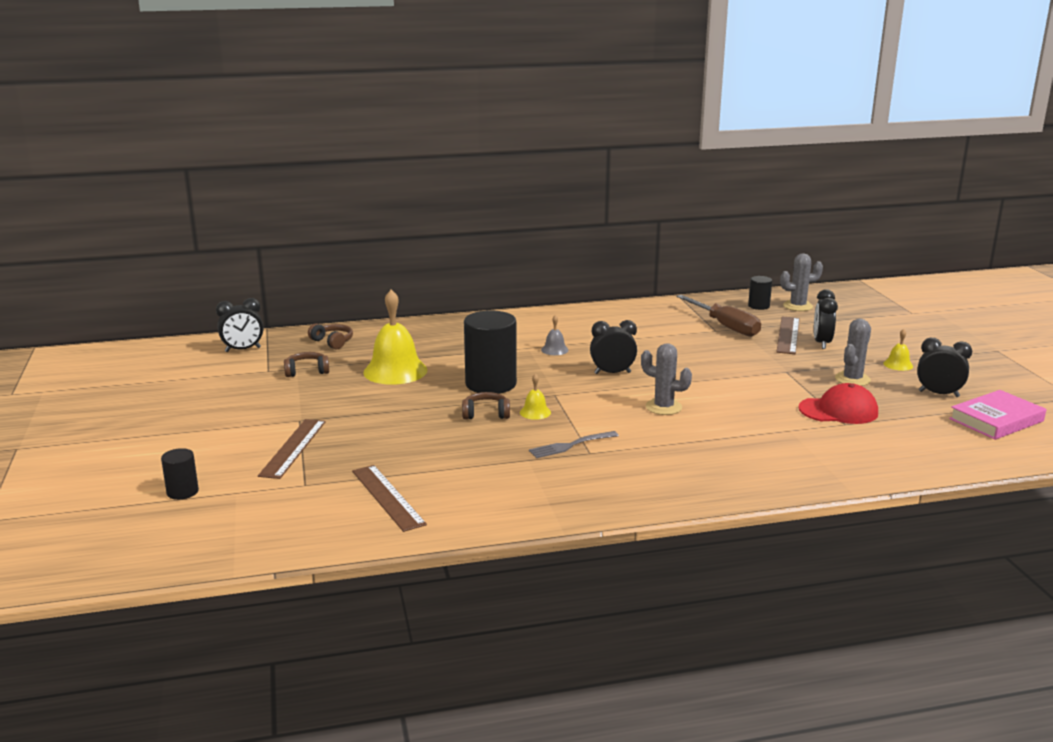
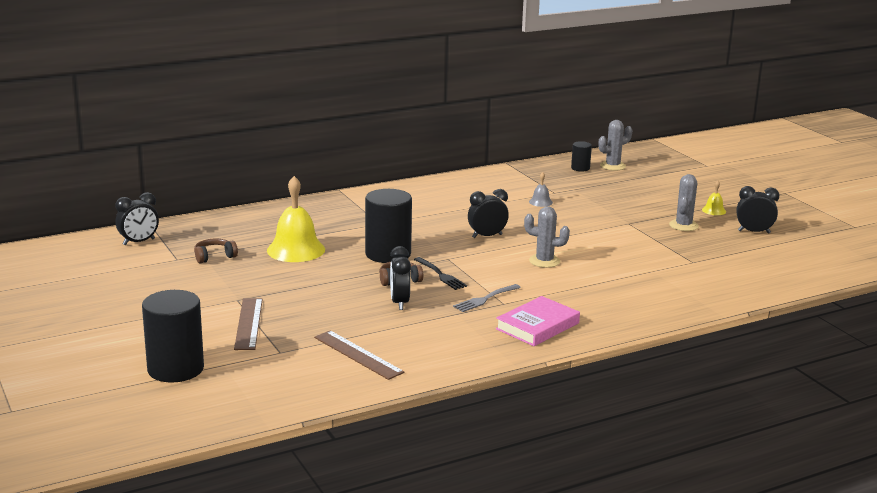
camera: 15 degrees left, 0 degrees up
(182, 492) = (175, 369): black cylinder -> black cylinder, size x2.03
(332, 342) = (220, 228): brown headphones -> none
(535, 412) = (440, 275): yellow bell -> black fork
(554, 349) = (426, 220): grey bell -> grey bell (540, 202)
(725, 326) = (561, 188): brown screwdriver -> none
(788, 335) = (616, 192): brown ruler -> none
(821, 343) = (646, 197): black clock -> black clock (399, 303)
(838, 411) = (683, 252): red cap -> none
(996, 420) = (804, 249): pink book -> pink book (537, 326)

